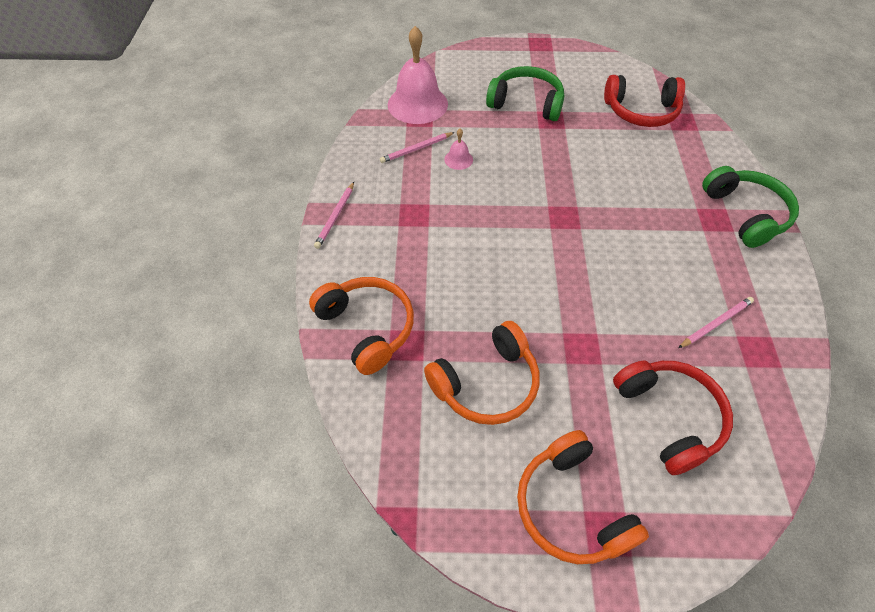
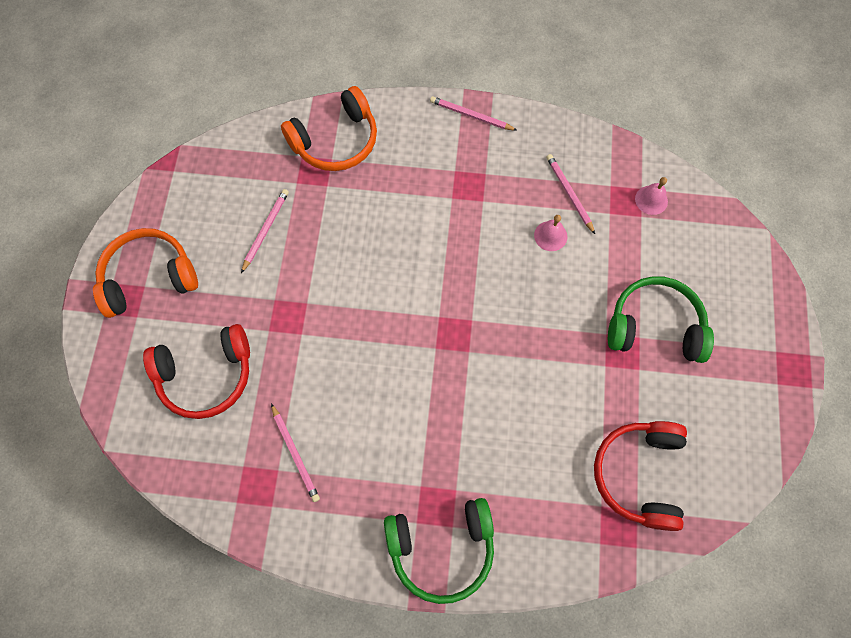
camera: 95 degrees right, 15 degrees up
(417, 104) = (651, 200): pink bell -> pink bell, size x0.44
(486, 383) = (265, 230): orange headphones -> pink pencil
(526, 103) = (654, 326): green headphones -> green headphones turned 105 degrees counterclockwise

